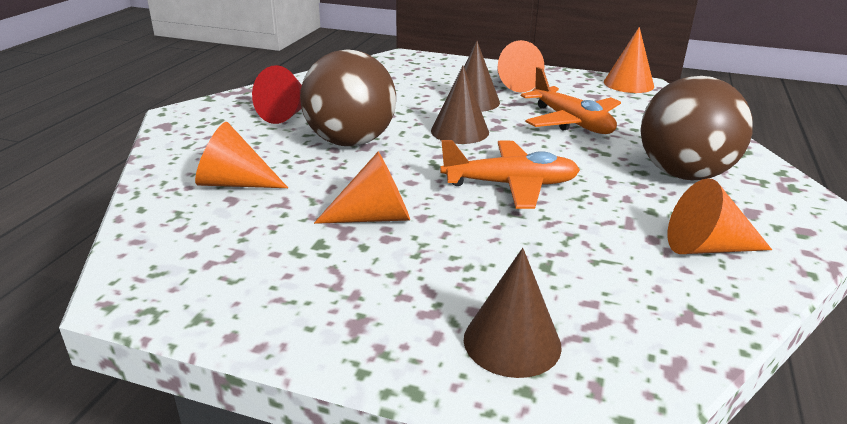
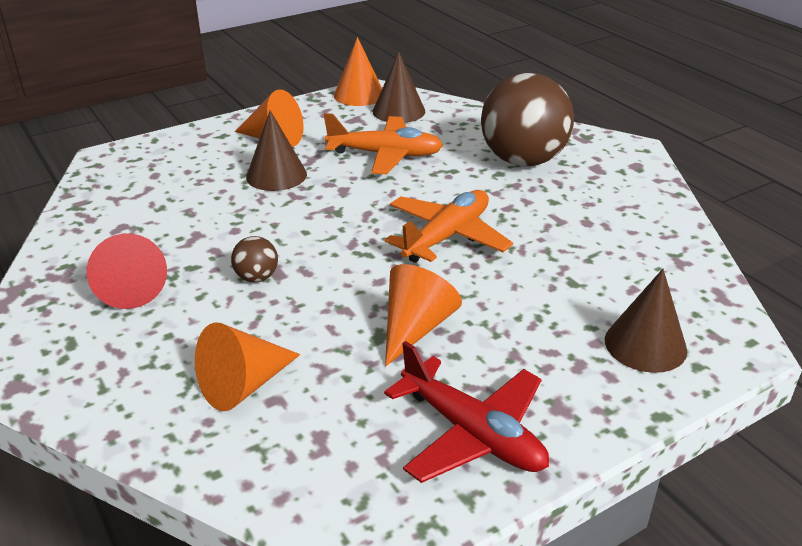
camera: 50 degrees left, 5 degrees up
(276, 291) = (472, 433): none -> red plane
(350, 142) = (256, 277): brown ball -> brown ball, size x0.41
(460, 131) = (323, 211): brown cone -> brown cone (398, 111)
(706, 247) = (618, 209): orange cone -> none

